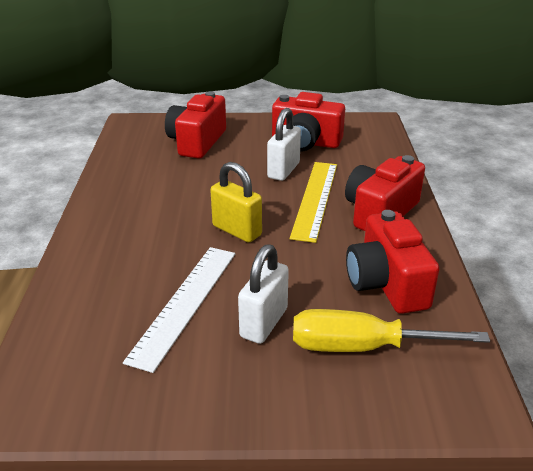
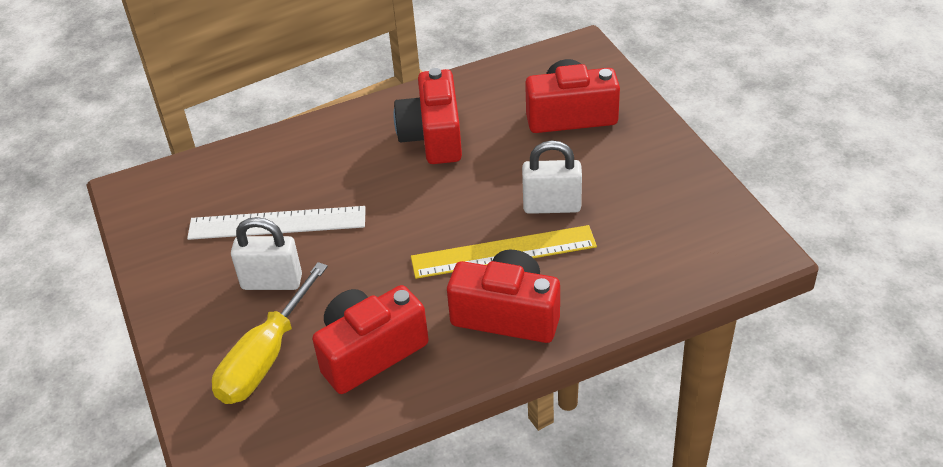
camera: 70 degrees right, 10 degrees up
(237, 230) = (405, 214): yellow padlock -> none
(305, 142) = (638, 202): red camera -> red camera (433, 136)
(362, 347) = (265, 357): yellow screwdriver -> yellow screwdriver turned 135 degrees counterclockwise

